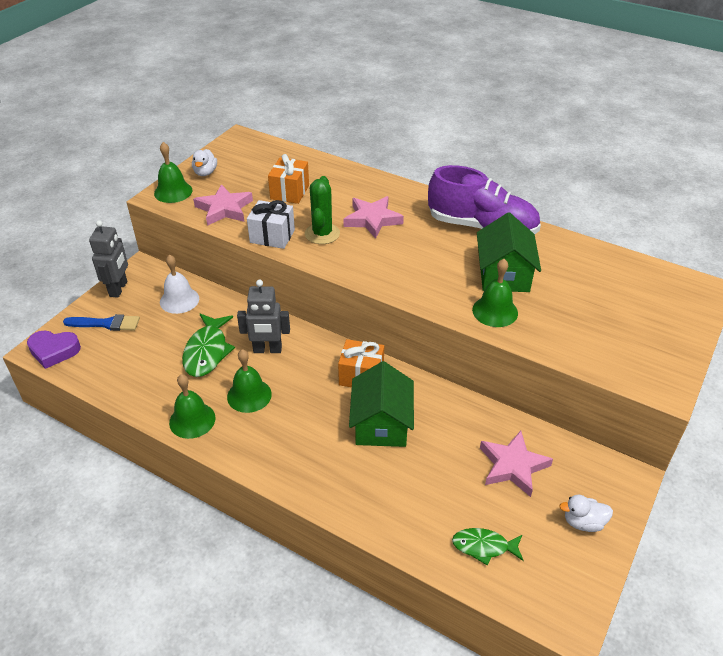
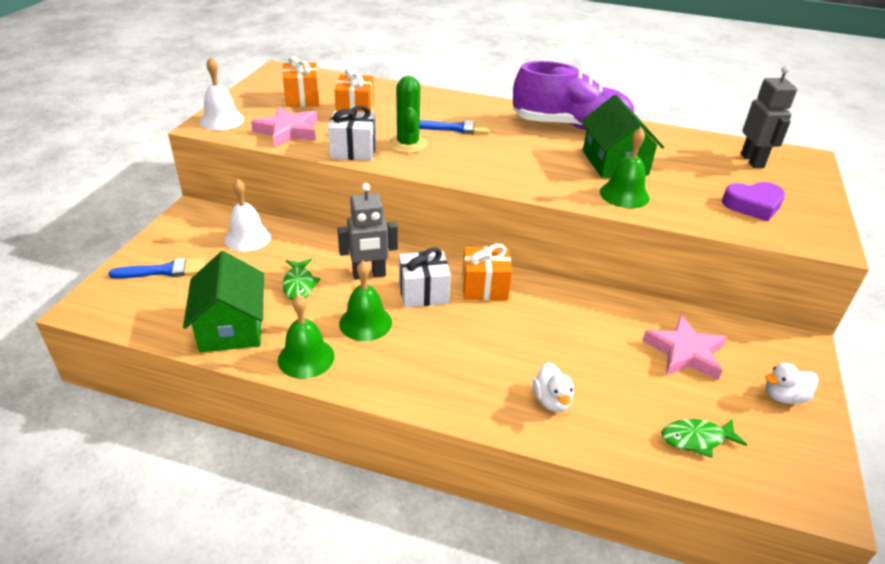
camera: 15 degrees left, 5 degrees down
(54, 351) = (104, 307): purple heart -> purple heart (753, 205)
(119, 289) = (170, 234): grey robot -> grey robot (752, 161)
(173, 192) = (221, 120): green bell -> white bell
(205, 172) = (253, 101): white duck -> white duck (551, 400)
(207, 351) = (299, 285): green fish -> green fish, size x0.64
(249, 173) = (302, 98): none -> orange gift
(307, 374) = (423, 293): none -> white gift
(372, 220) = (456, 128): pink star -> blue brush
(381, 424) = (527, 331): green house -> green house (231, 327)

